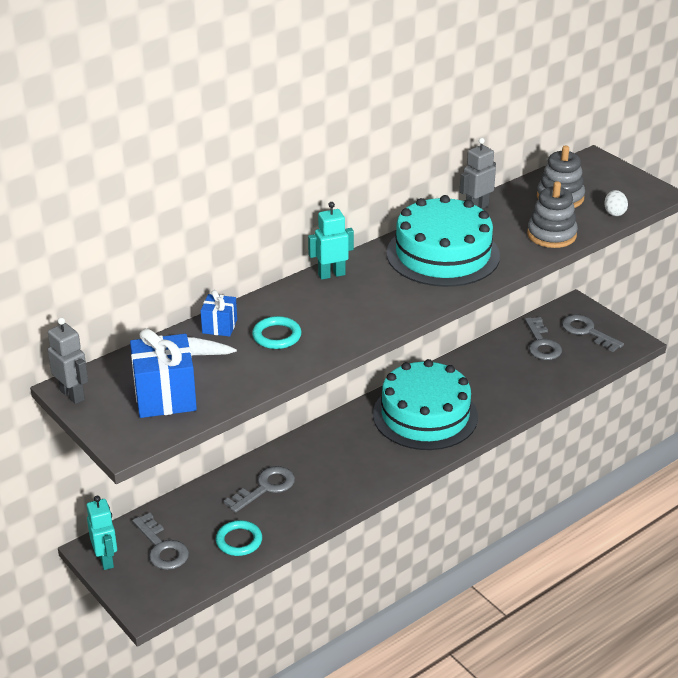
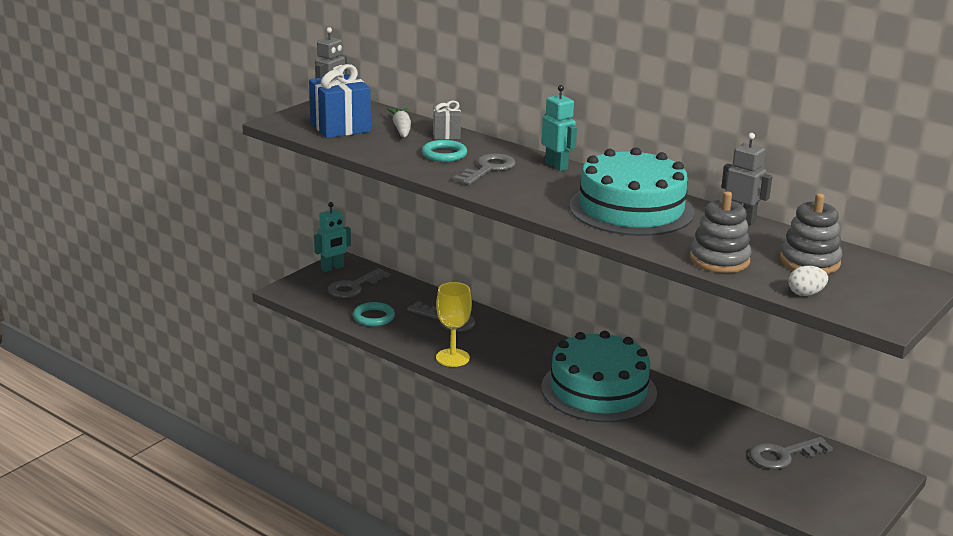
camera: 75 degrees right, 10 degrees down
(219, 326) = (446, 134): blue gift -> grey gift
(342, 496) = (452, 358): none -> yellow goblet
(587, 331) = (836, 488): grey key -> grey key (488, 169)

